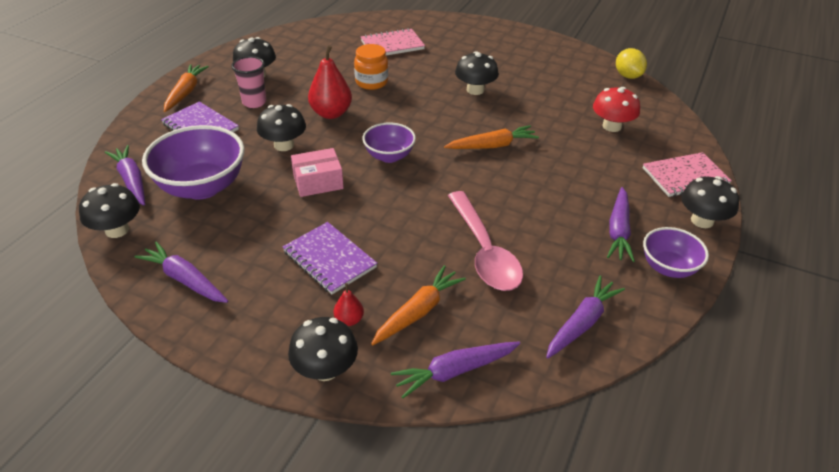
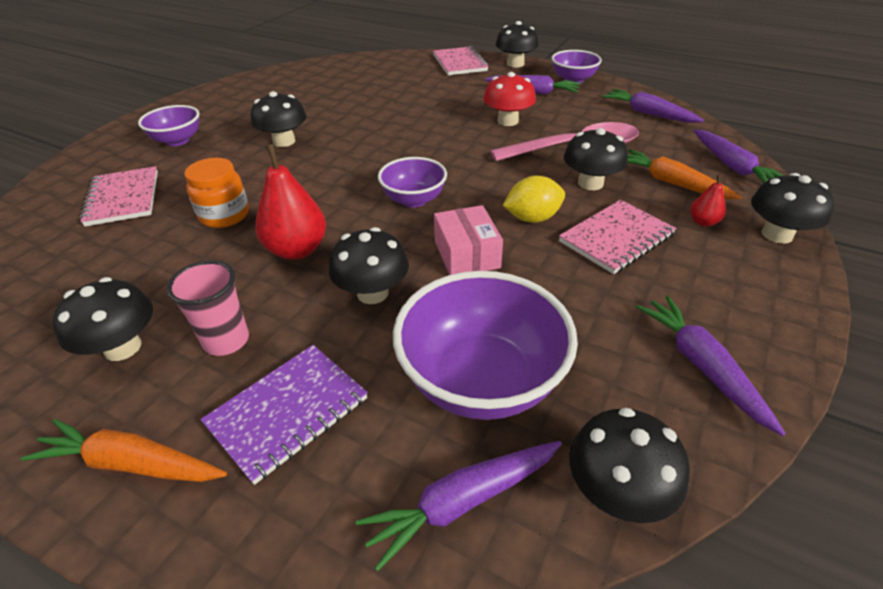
camera: 85 degrees left, 0 degrees up
(185, 280) = (702, 367): purple carrot -> purple carrot turned 120 degrees clockwise
(329, 259) = (616, 238): purple notebook -> pink notebook
(416, 254) = (590, 183): none -> black mushroom
(470, 47) = (177, 141): none -> purple bowl
(492, 146) = (402, 137): orange carrot -> none
(612, 126) = (380, 81): red mushroom -> red mushroom (508, 121)
(627, 76) = (295, 67): yellow lemon -> yellow lemon (532, 218)

